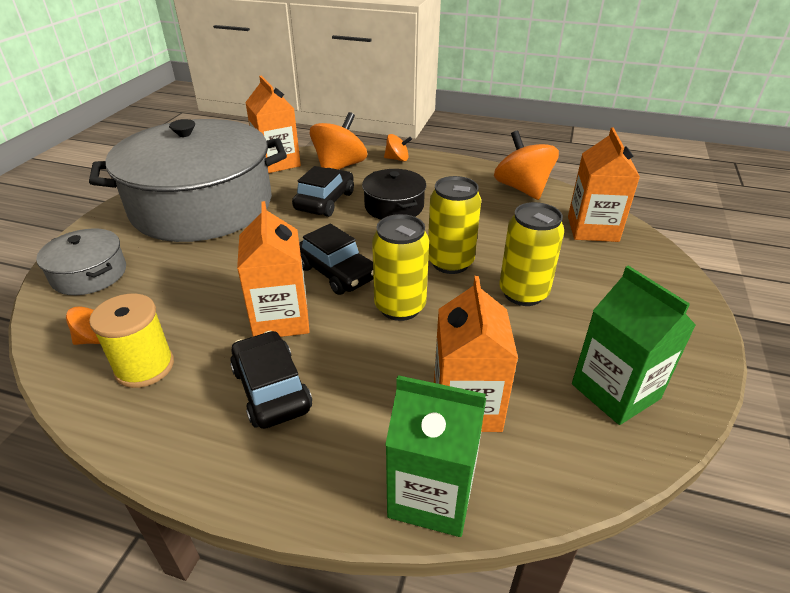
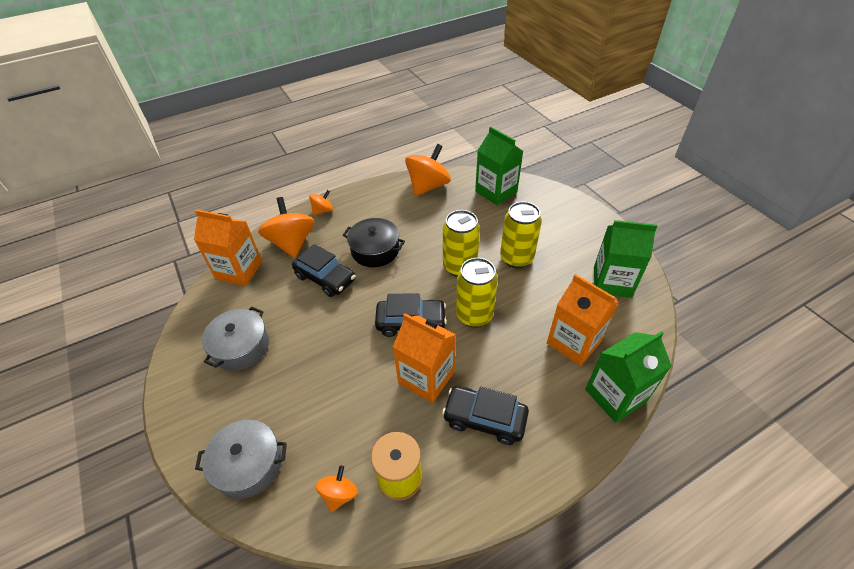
camera: 45 degrees left, 10 degrees up
(202, 206) = (241, 347): grey pot -> grey pot, size x0.43
(325, 201) = (325, 278): black car -> black car turned 150 degrees clockwise
(522, 188) = (428, 186): orange spinning top -> orange spinning top turned 105 degrees clockwise
(592, 229) = (496, 192): orange carton -> green carton

